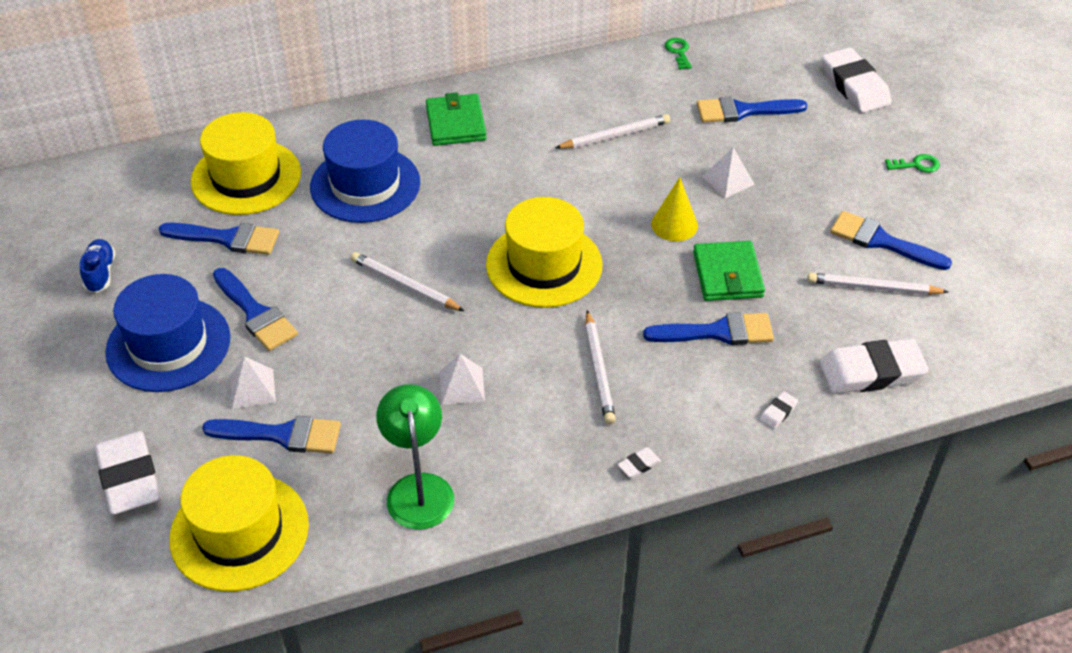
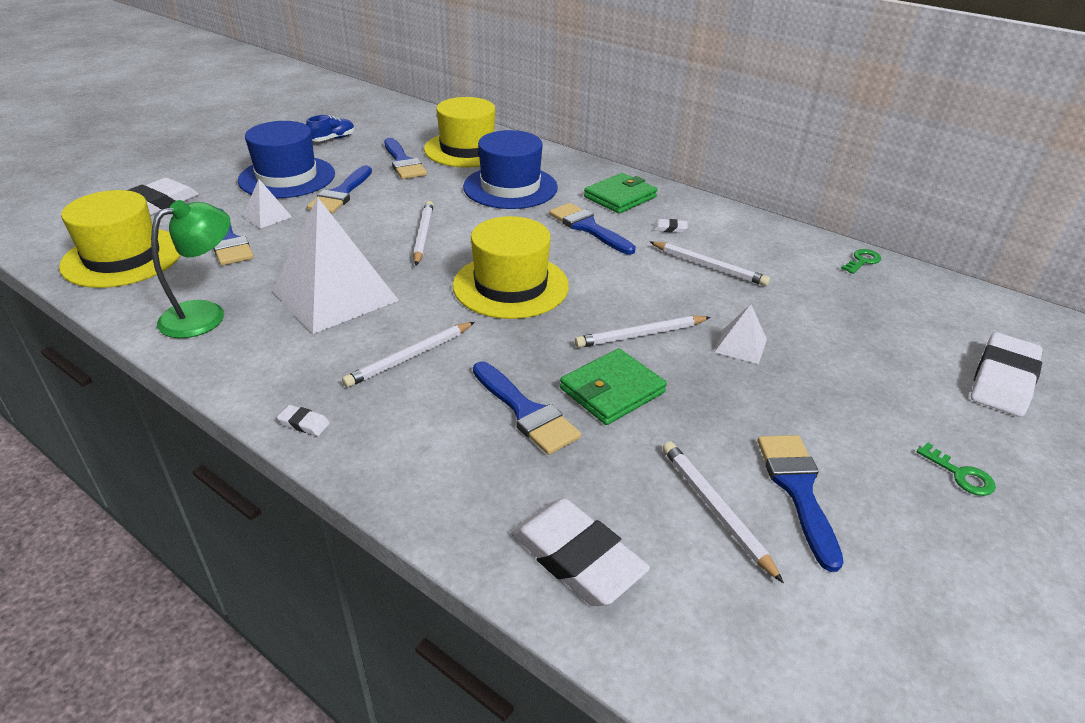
camera: 55 degrees right, 10 degrees down
(462, 386) = (334, 295): white pyramid -> white pyramid, size x2.26
(674, 224) = (640, 335): yellow cone -> white pencil
(743, 111) = (846, 322): blue brush -> blue brush (588, 228)
(778, 412) = (448, 498): white eraser -> white eraser (670, 228)

